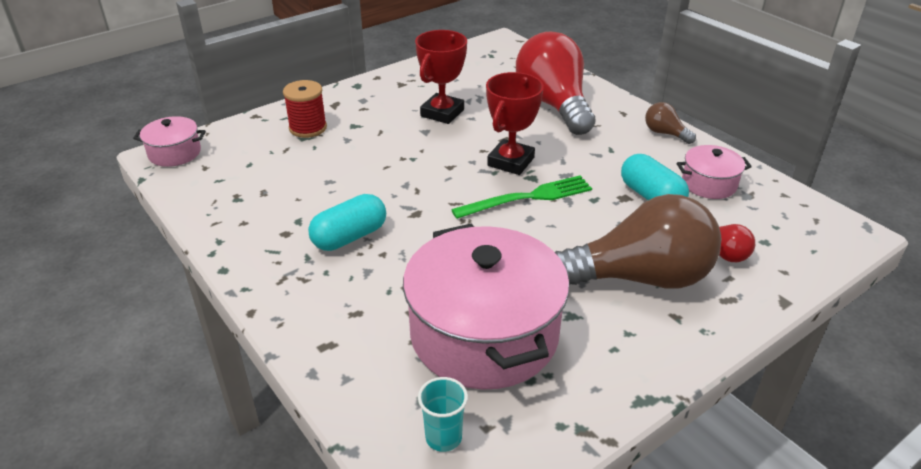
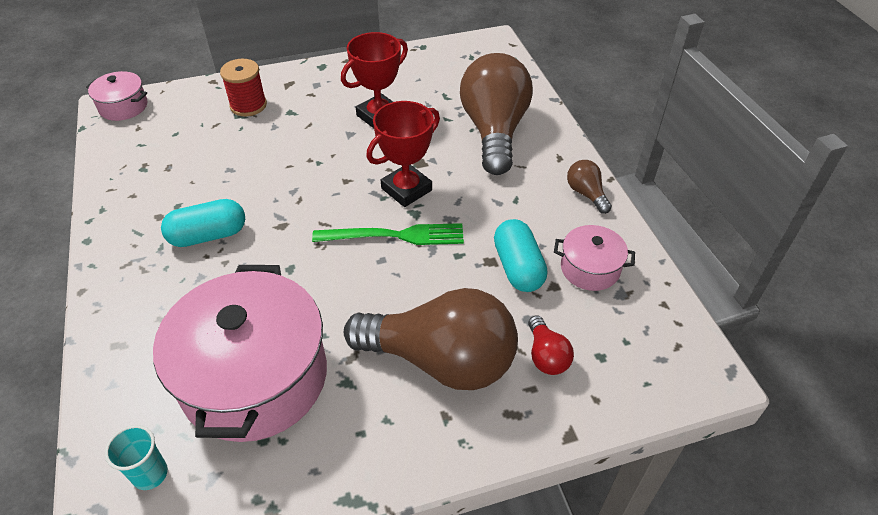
camera: 20 degrees right, 10 degrees up
(554, 105) = (494, 131): red light bulb -> brown light bulb

